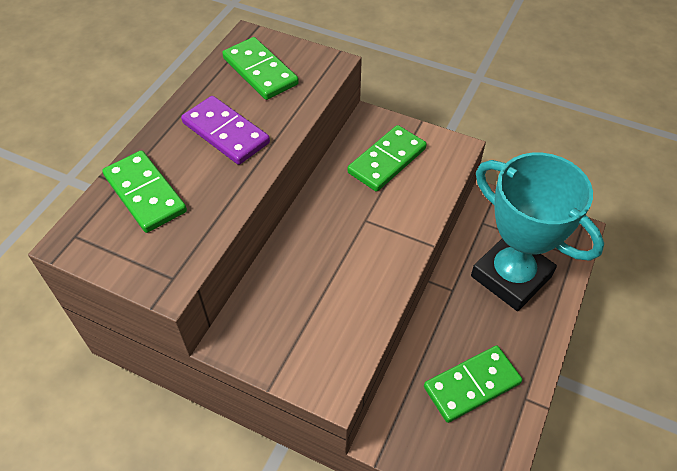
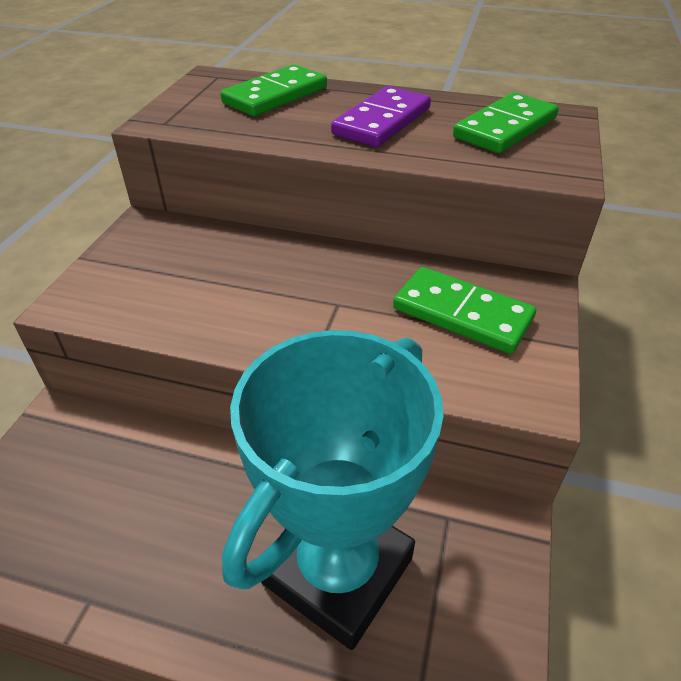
camera: 80 degrees right, 10 degrees down
(472, 385) = (121, 516): green domino -> none

